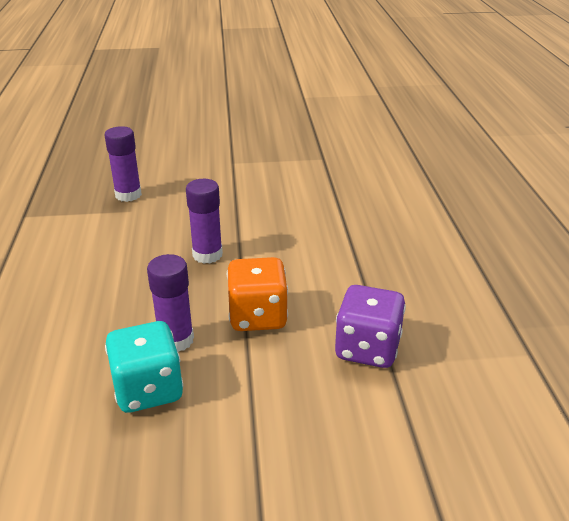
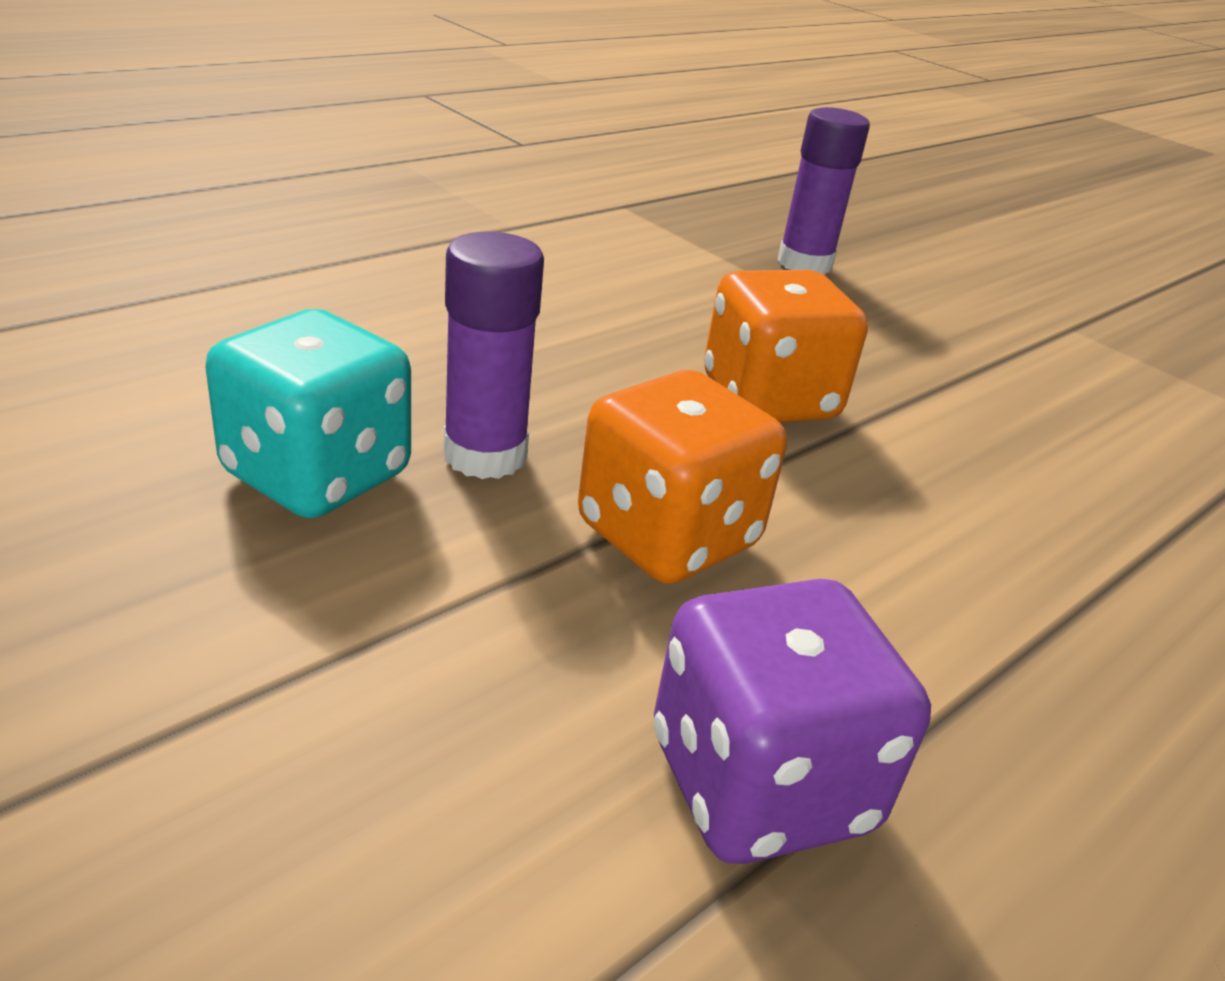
camera: 50 degrees right, 0 degrees up
(207, 255) = (769, 400): purple glue stick -> orange dice

